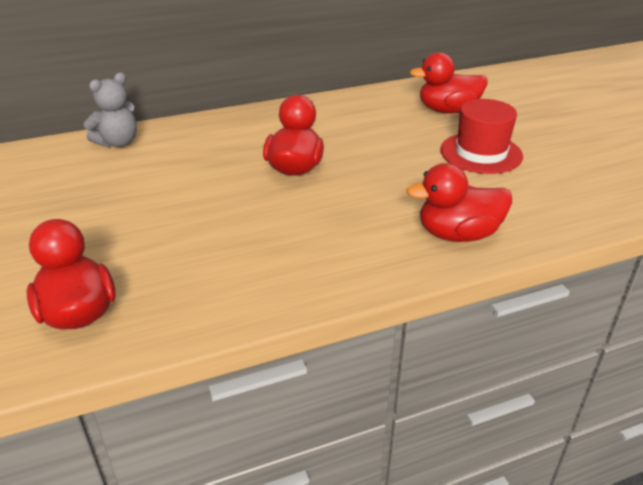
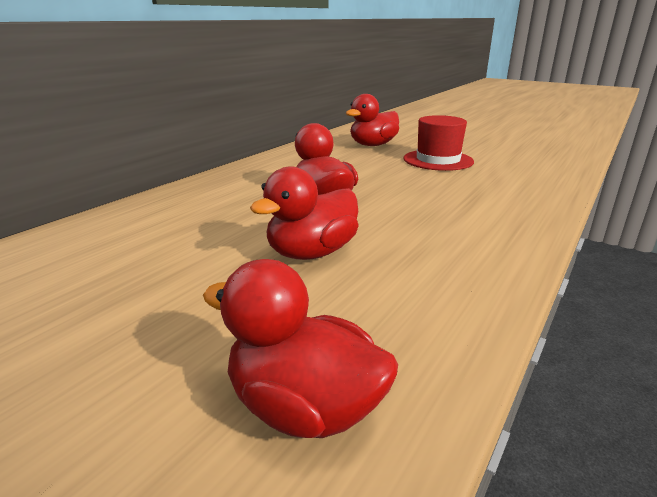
camera: 35 degrees left, 10 degrees down
(118, 142) = (95, 229): grey teddy bear -> none
(458, 234) = (516, 204): red duck -> red duck (311, 253)

